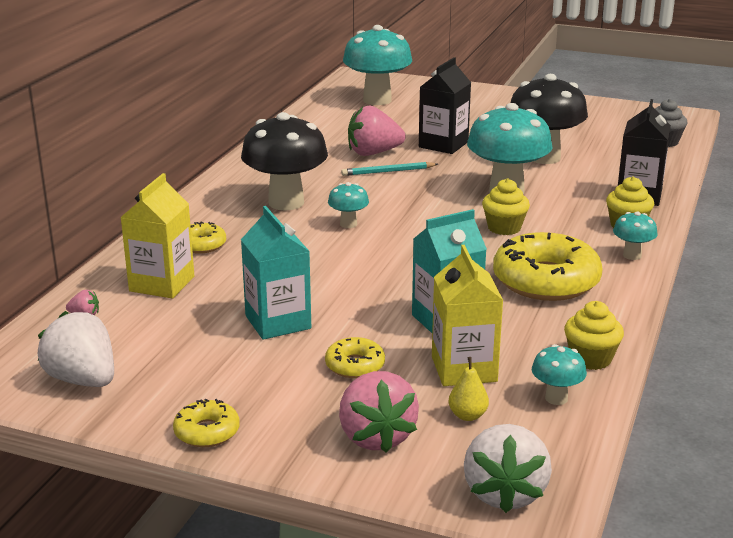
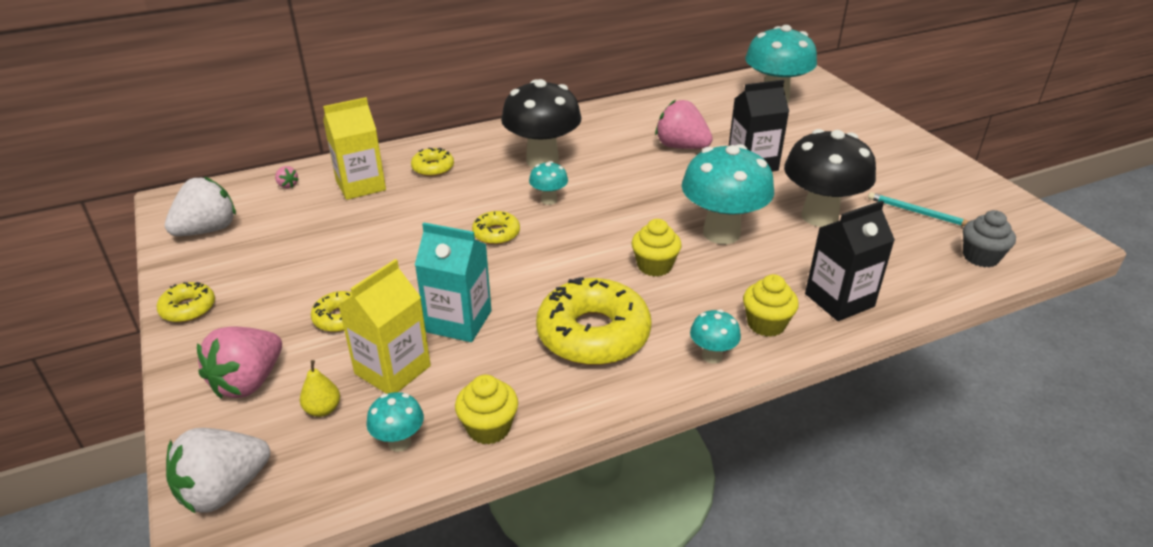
camera: 45 degrees right, 10 degrees up
(83, 380) = (208, 230): white strawberry -> white strawberry turned 45 degrees clockwise
(278, 322) = (364, 254): turquoise carton -> none
(355, 261) = (496, 234): none -> yellow donut
(388, 172) = (661, 168): turquoise pencil -> turquoise pencil (917, 213)

